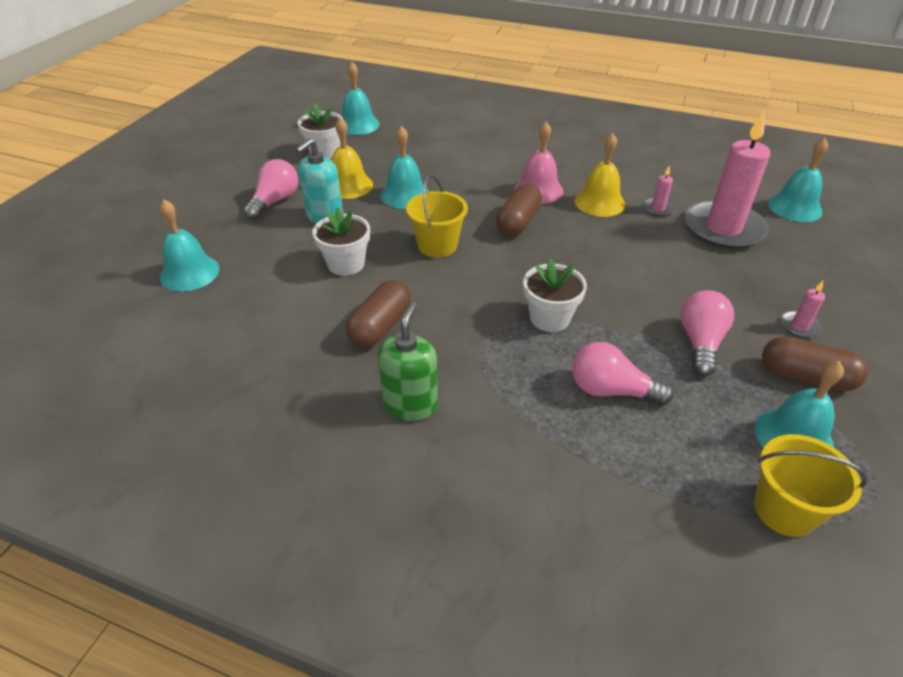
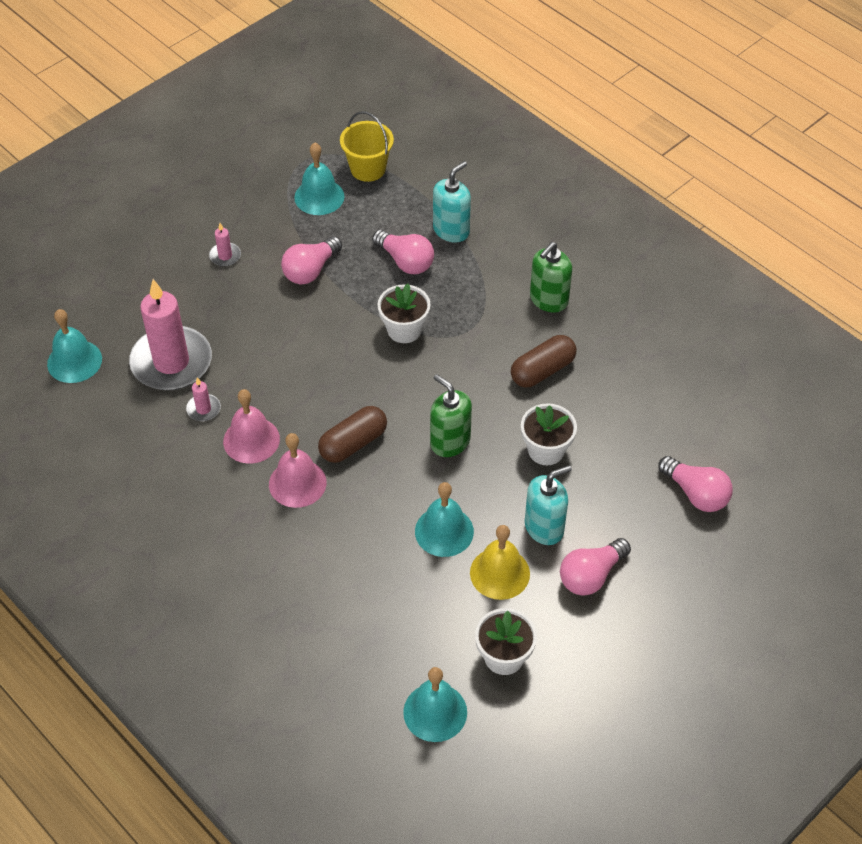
camera: 155 degrees left, 10 degrees up
(189, 273) = (695, 493): turquoise bell -> pink light bulb
(437, 245) = (450, 442): yellow bucket -> green soap dispenser
(591, 454) = (451, 230): none -> turquoise soap dispenser
(599, 202) = (251, 440): yellow bell -> pink bell
(806, 377) = (267, 224): brown capsule -> none

